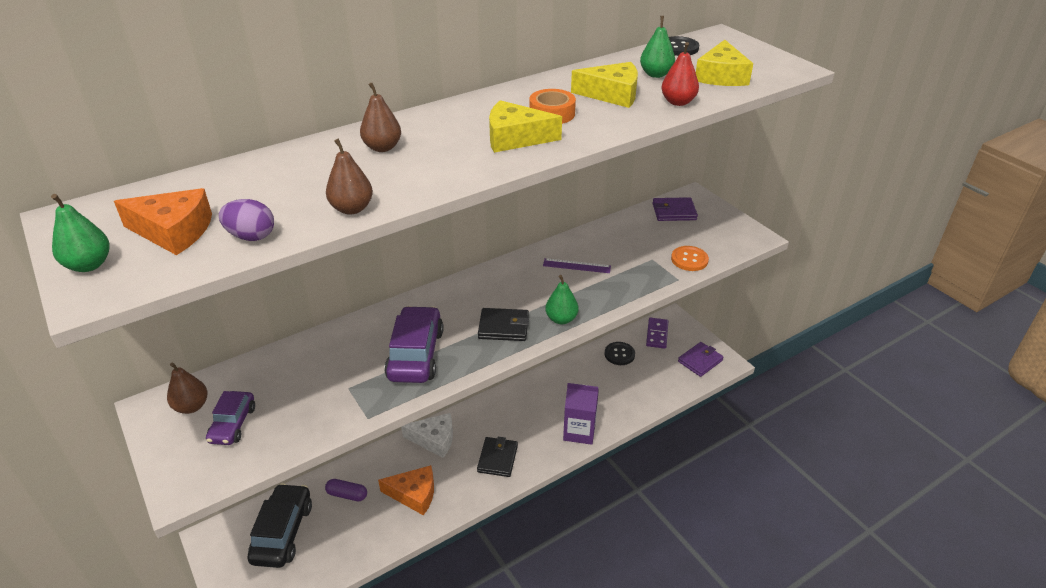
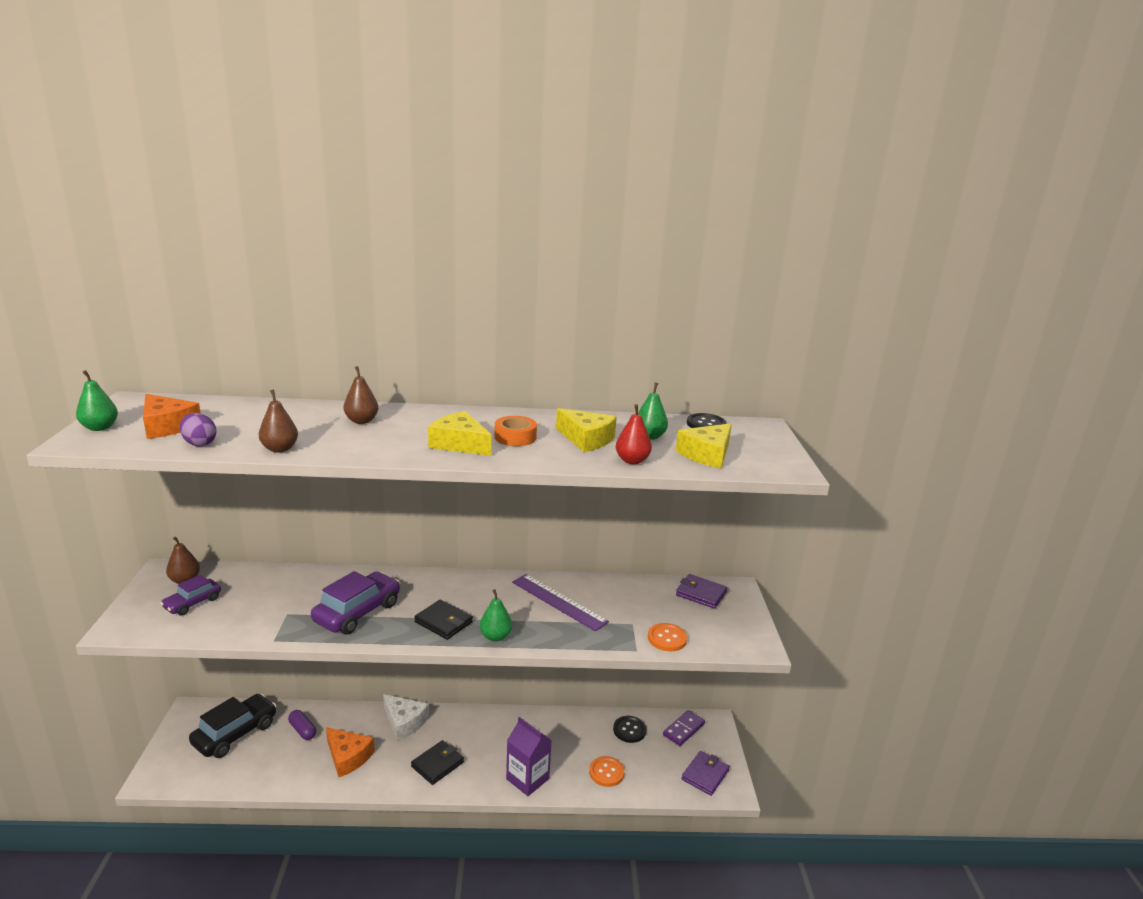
camera: 30 degrees right, 15 degrees down
(576, 266) = (558, 602): purple ruler -> purple ruler, size x1.68
(632, 395) = (606, 772): none -> orange button
(700, 361) = (705, 775): purple wallet -> purple wallet turned 45 degrees counterclockwise

